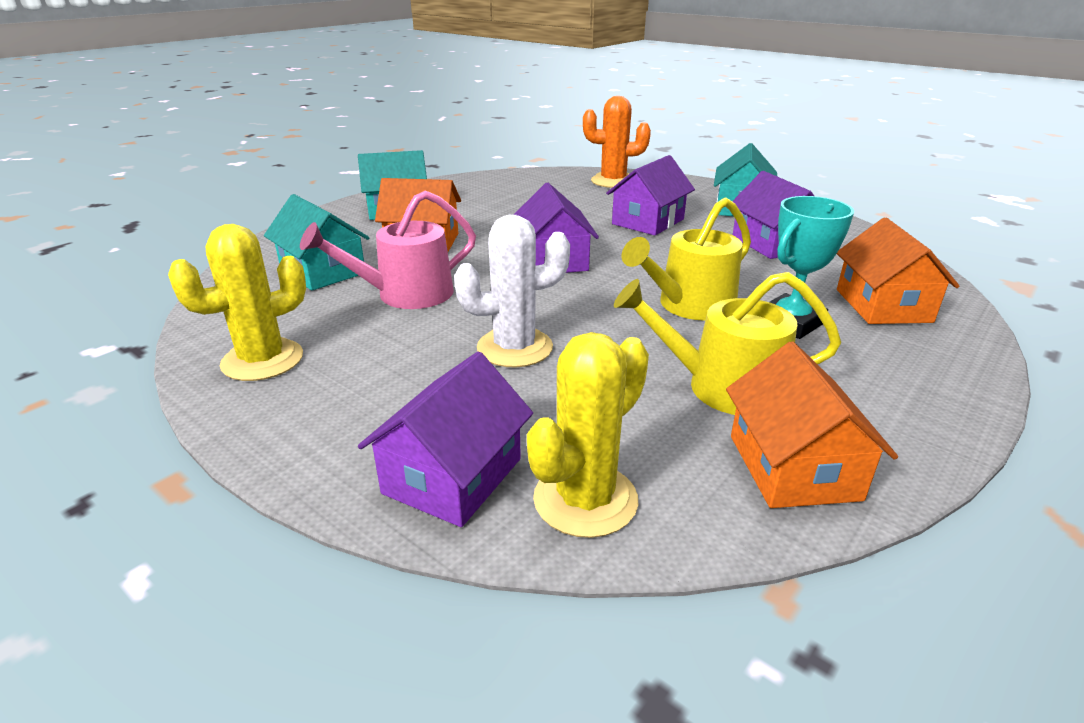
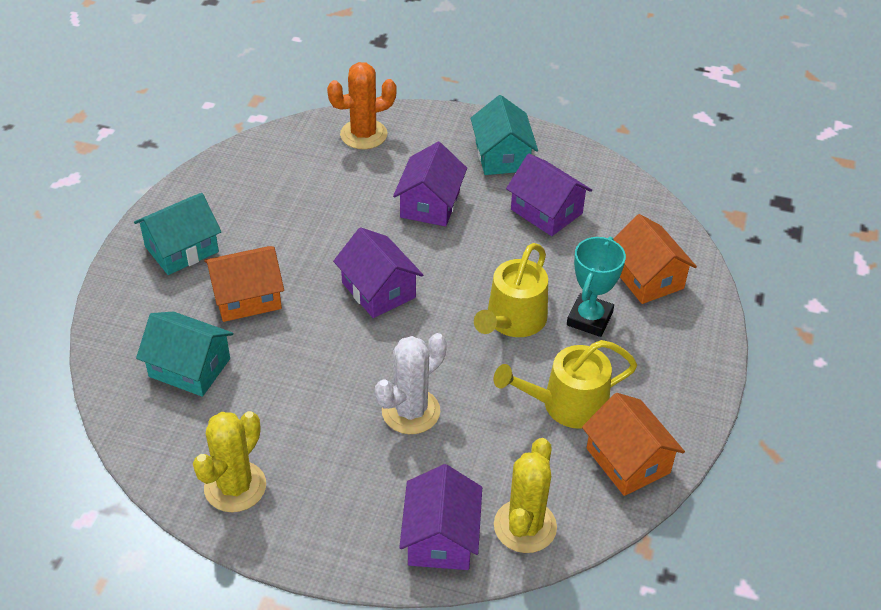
camera: 25 degrees left, 15 degrees up
(406, 294) = (286, 375): pink watering can -> none

